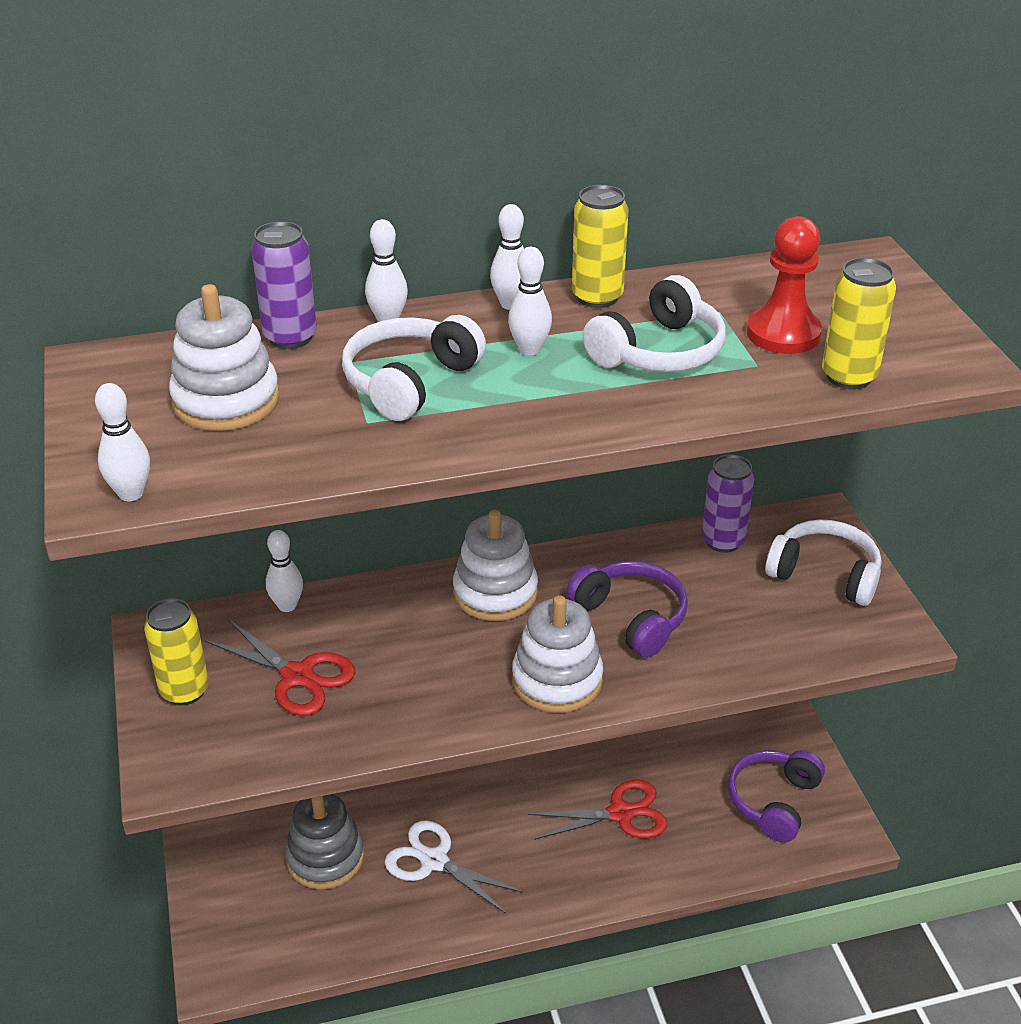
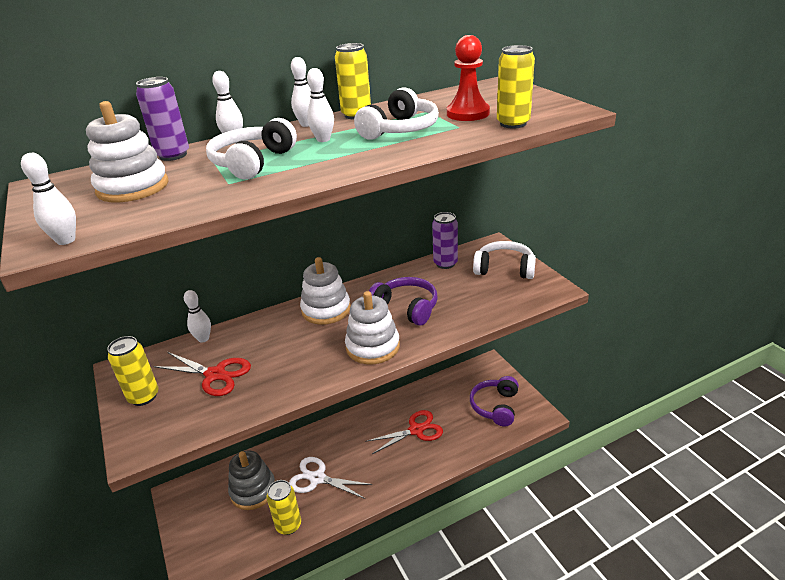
camera: 10 degrees left, 5 degrees down
(373, 929) = (288, 525): none -> yellow can

